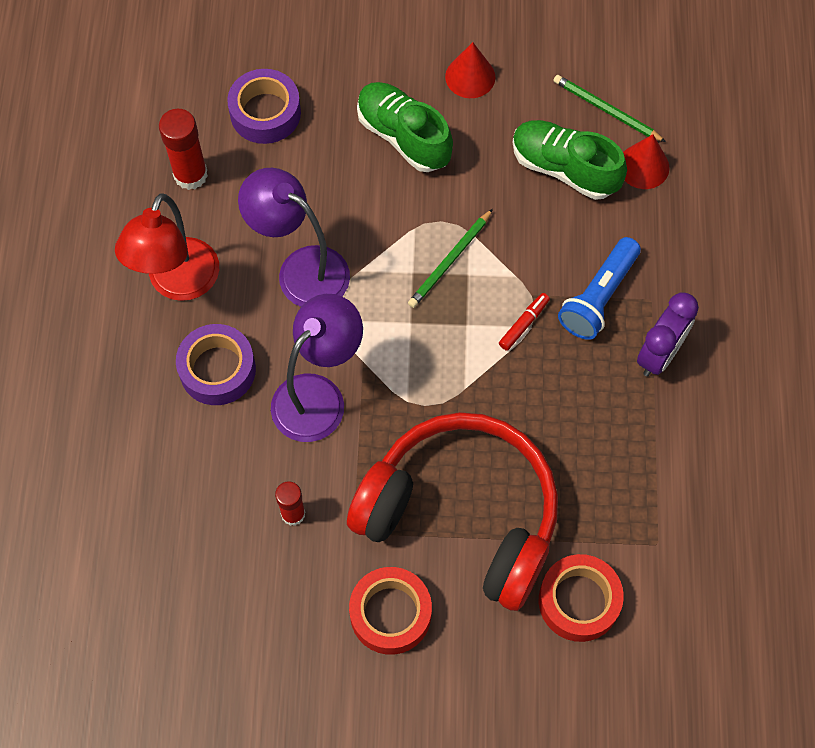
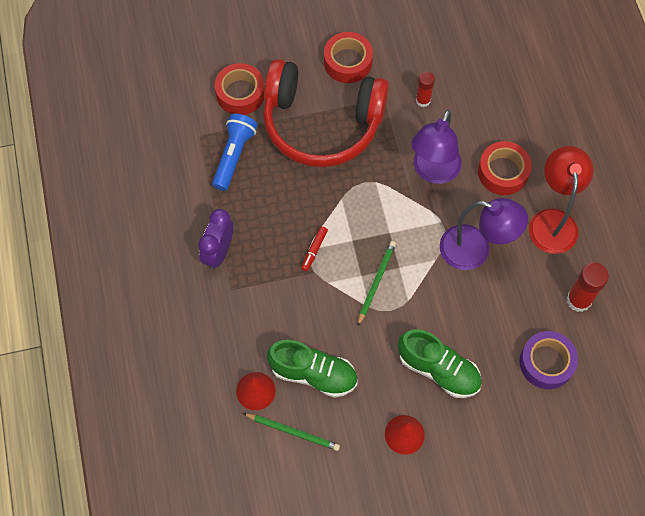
camera: 165 degrees right, 0 degrees up
(217, 369) = (503, 172): purple tape -> red tape
(598, 297) = (267, 282): blue flashlight -> blue flashlight (234, 156)

